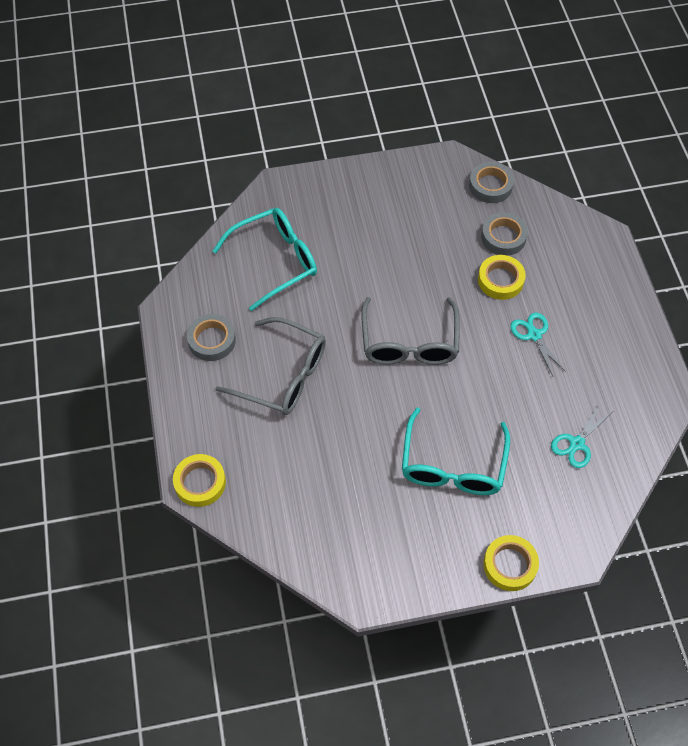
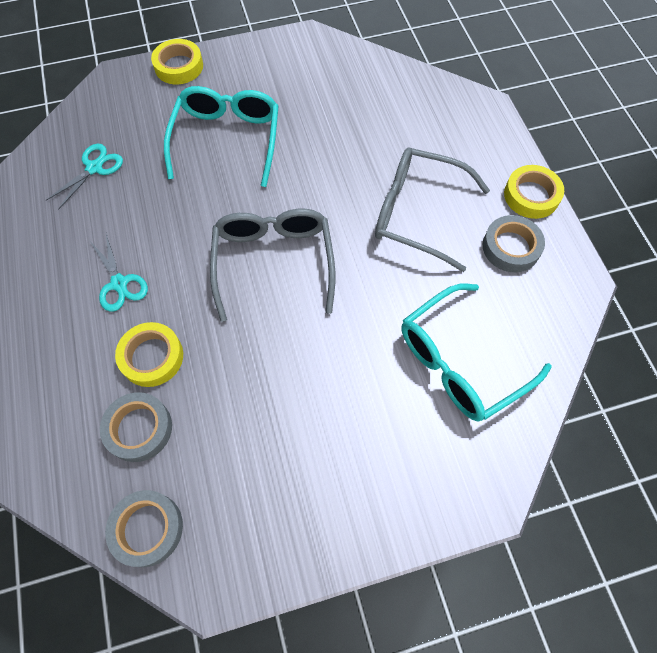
camera: 175 degrees right, 5 degrees up
(200, 482) = (476, 108): yellow tape -> yellow tape (531, 195)

